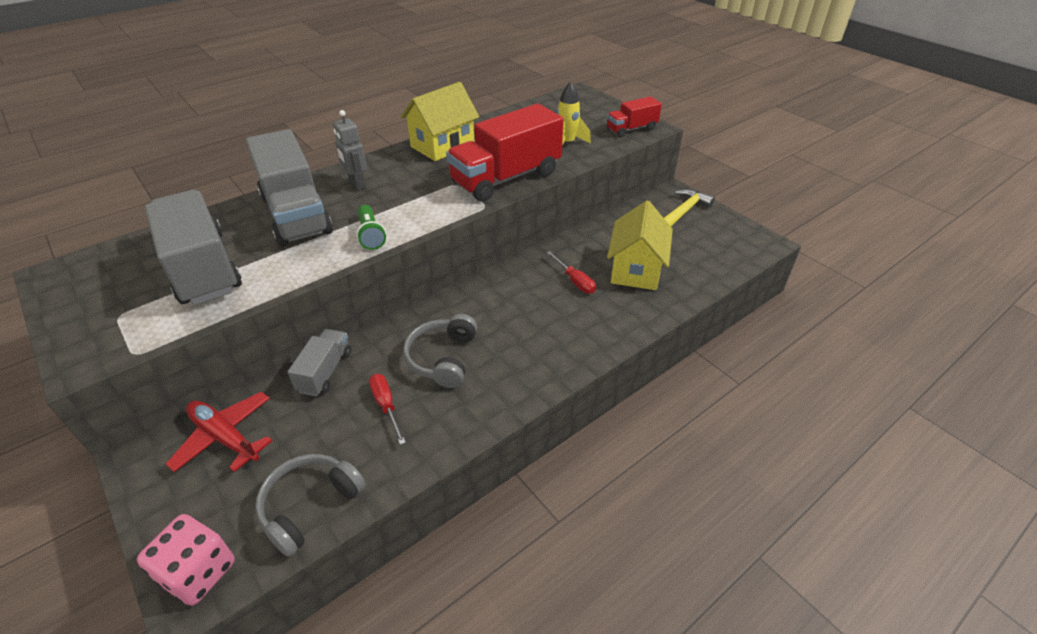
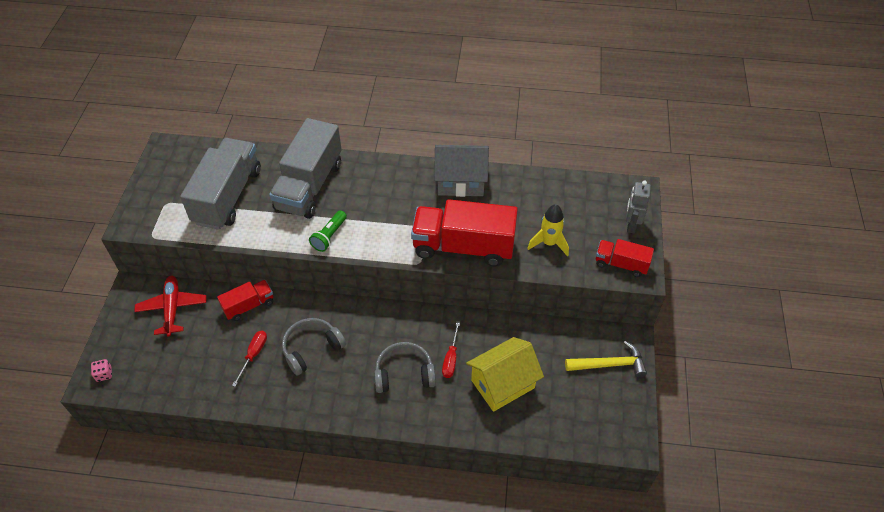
camera: 45 degrees right, 10 degrees up
(199, 572) = (104, 374): pink dice -> pink dice, size x0.49
(310, 505) = (169, 381): grey headphones -> grey headphones (404, 373)
(325, 371) = (249, 306): grey truck -> red truck
(357, 184) = (368, 183): grey robot -> grey robot (631, 225)
(442, 145) = (460, 182): yellow house -> grey house

